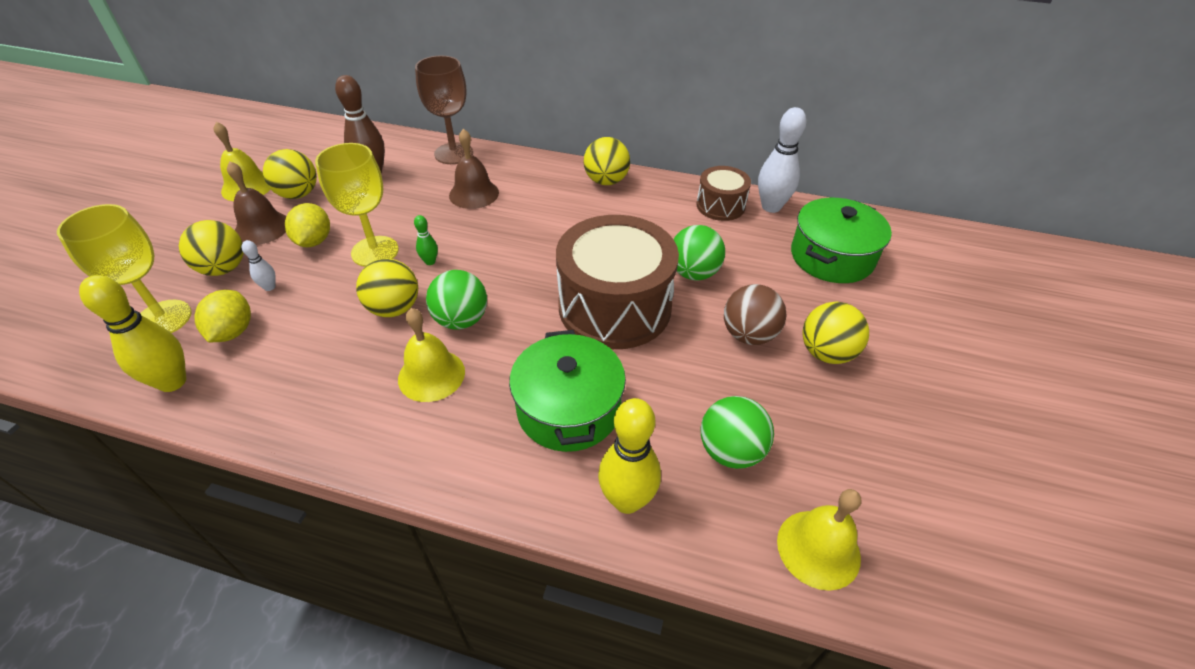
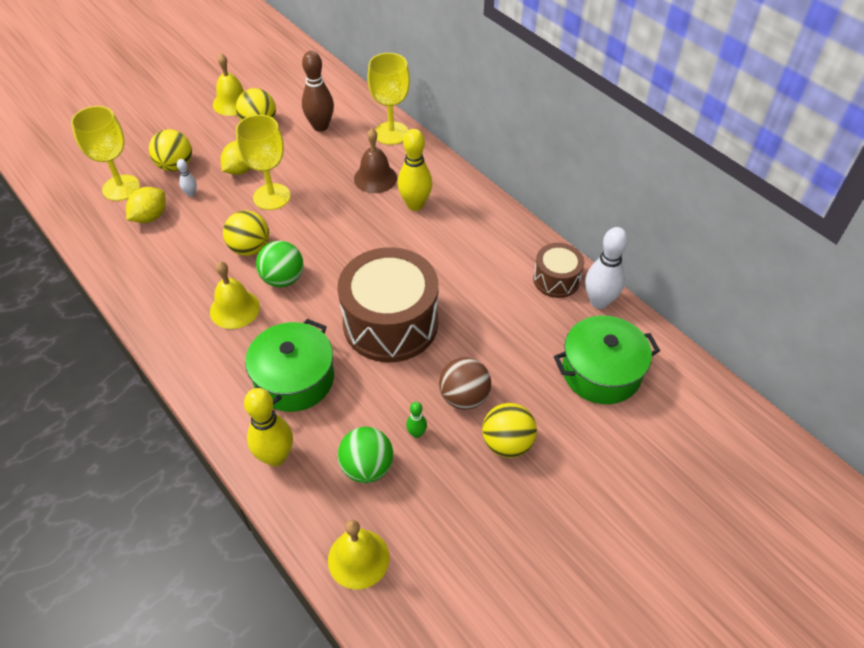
camera: 35 degrees right, 5 degrees up
(172, 382) = (99, 235): yellow bowling pin -> yellow bowling pin (415, 205)
(262, 228) = (218, 143): brown bell -> none
(430, 261) = (300, 223): green bowling pin -> green bowling pin (416, 433)
(453, 153) = (391, 133): brown goblet -> yellow goblet
(606, 181) = (485, 212): yellow ball -> none
(693, 273) = (473, 327): green ball -> none

